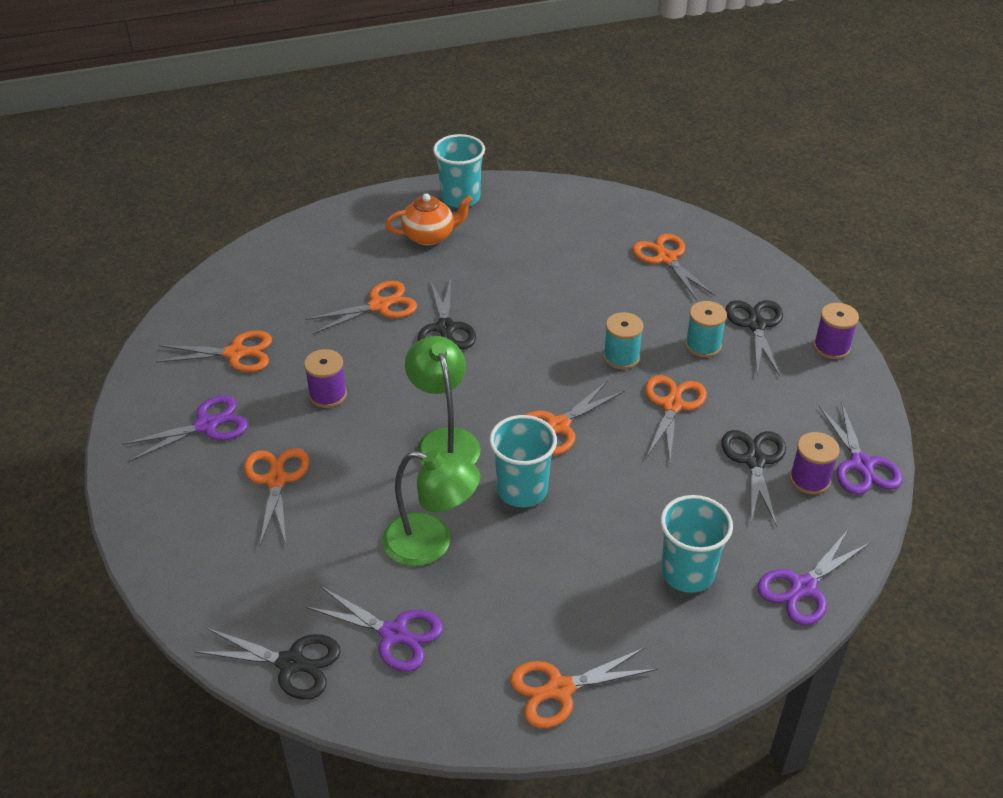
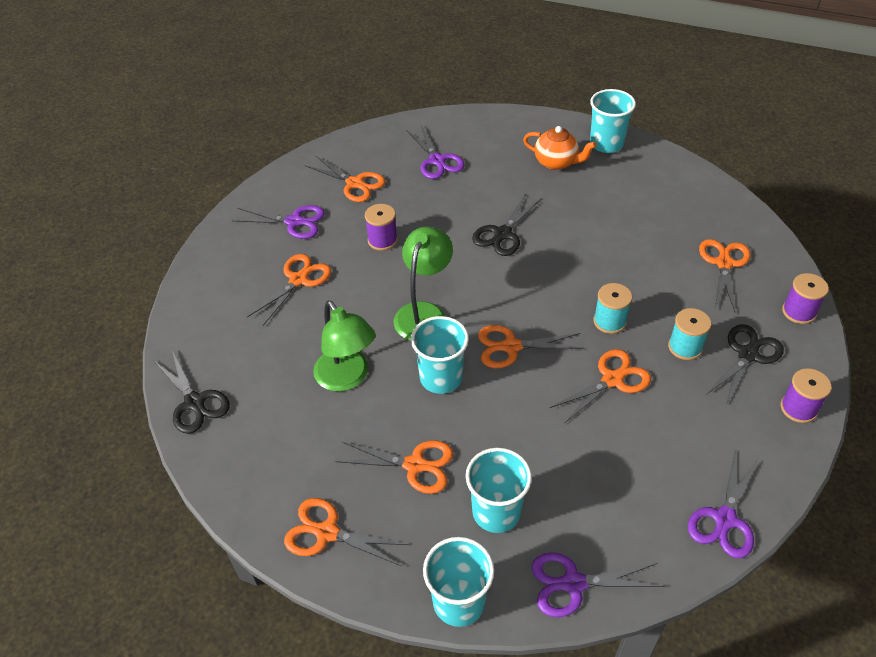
camera: 40 degrees right, 5 degrees up
(379, 306) = (473, 196): orange scissors -> orange scissors (414, 465)
(393, 634) = (267, 423): purple scissors -> purple scissors (437, 160)
(732, 665) = (459, 602): none -> turquoise cup
(754, 461) = (635, 461): black scissors -> none
(809, 479) = (666, 503): purple spool -> purple spool (798, 312)

